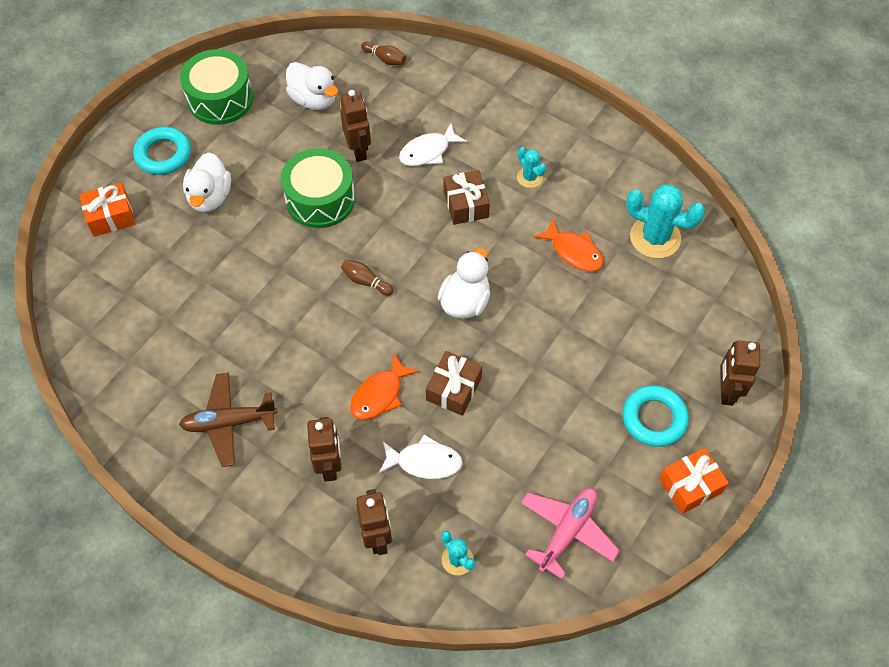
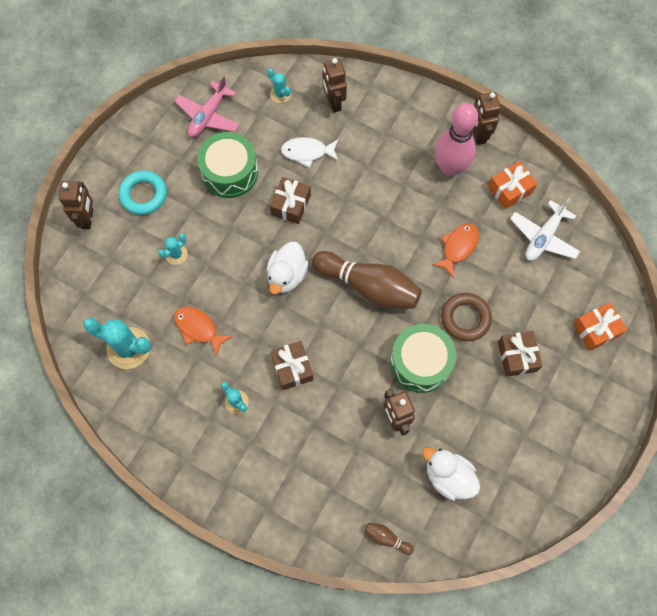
camera: 175 degrees right, 10 degrees up
(134, 322) = (543, 237): none -> white plane
(163, 154) = (572, 399): turquoise ring -> none
(210, 197) = (517, 356): white duck -> brown gift
(220, 99) = (539, 470): green drum -> green drum (230, 172)
(229, 422) = (450, 168): brown plane -> pink bowling pin
(258, 239) = (465, 318): none -> brown ring
(330, 466) = (372, 144): brown robot -> brown robot (478, 135)
(366, 281) = (369, 286): brown bowling pin -> brown bowling pin, size x2.41
(380, 394) = (345, 196): orange fish -> orange fish (458, 247)
(428, 151) = (331, 423): white fish -> none
(605, 337) = (176, 254): none -> turquoise cactus
(690, 485) = (123, 151): orange gift -> orange gift (510, 190)

